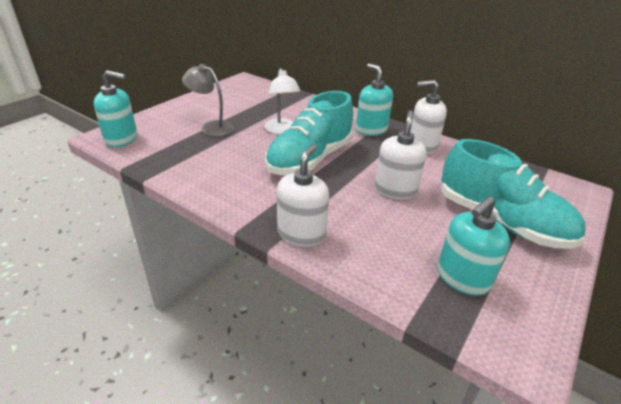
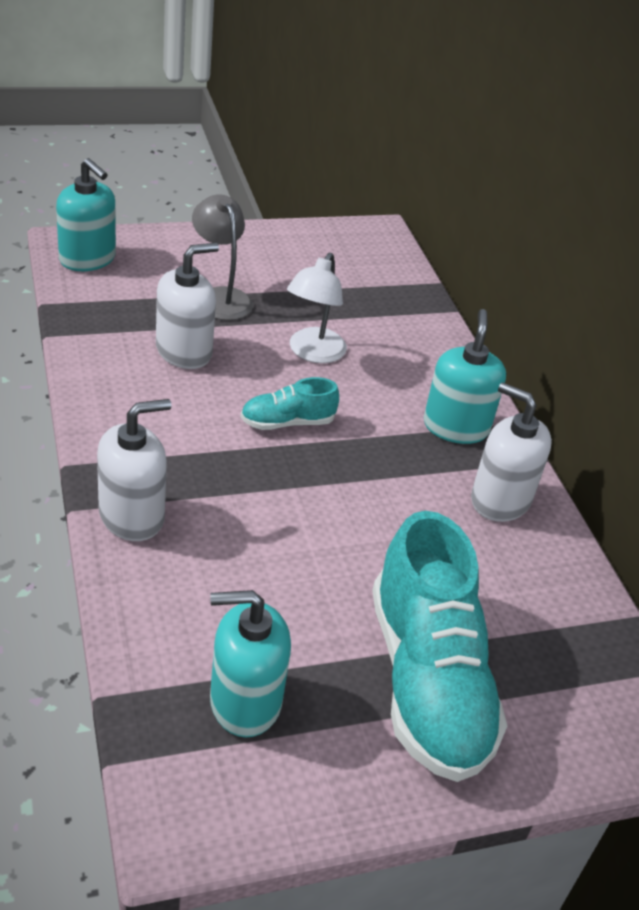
camera: 35 degrees right, 5 degrees up
(310, 159) = (287, 422): turquoise shoe -> turquoise shoe, size x0.47
(395, 190) = (341, 539): white soap dispenser -> white soap dispenser (184, 351)

